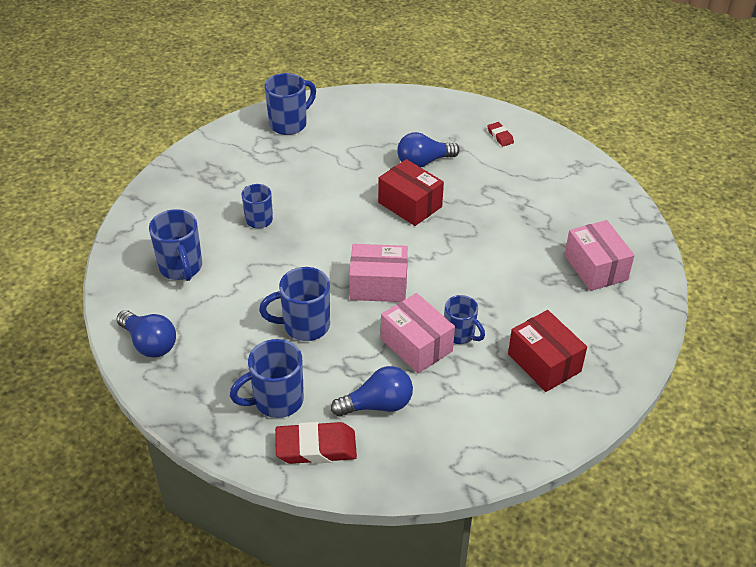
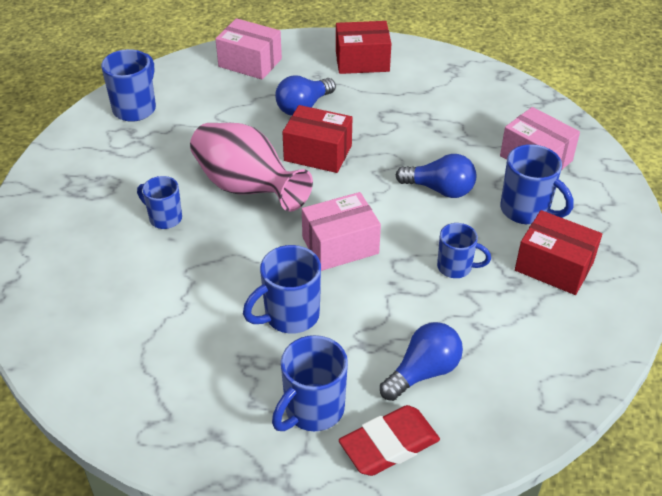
camera: 25 degrees left, 0 degrees up
(149, 343) = (123, 400): blue light bulb -> blue light bulb (440, 189)
(181, 268) = (108, 300): blue mug -> blue mug (526, 211)
(335, 216) = (246, 188): none -> pink vase
(416, 345) = (420, 294): pink box -> pink box (250, 62)
(500, 136) = (362, 61): red eraser -> red box

